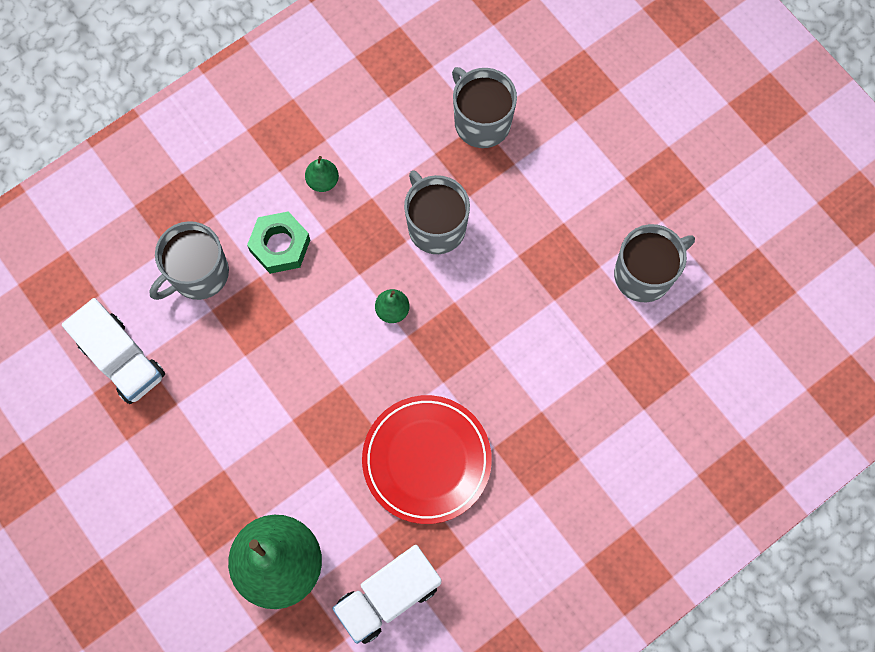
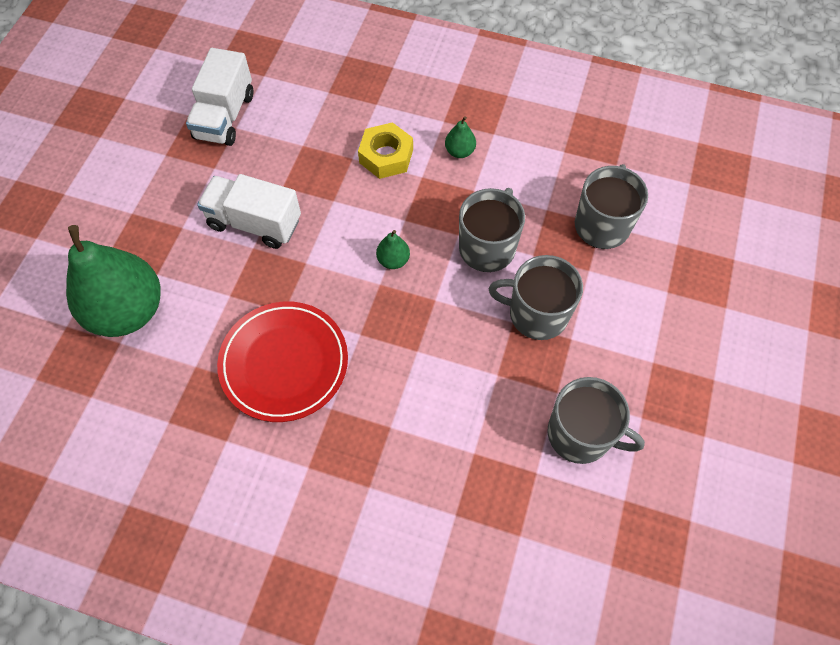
camera: 55 degrees right, 10 degrees down
(198, 274) = (324, 121): grey mug -> grey mug (536, 314)
(280, 245) = (386, 156): green nut -> yellow nut
(388, 596) = (147, 407): white truck -> white truck (254, 223)

